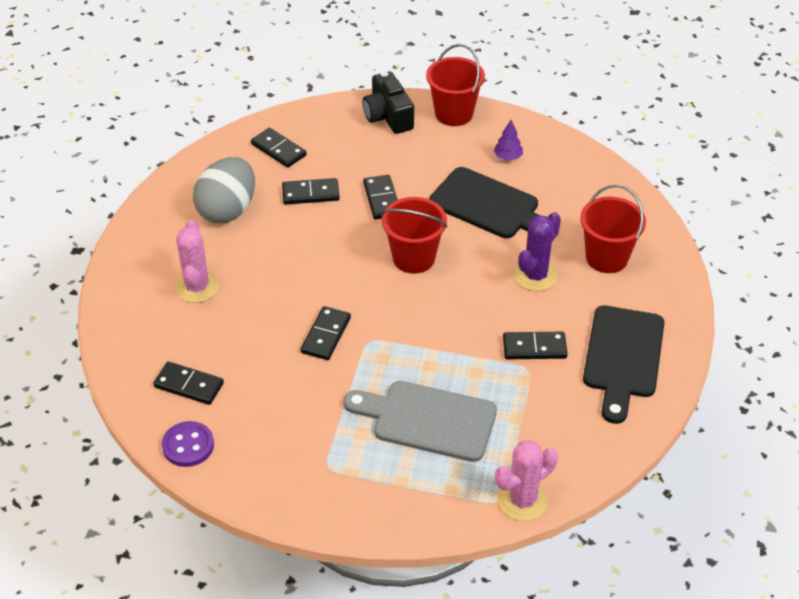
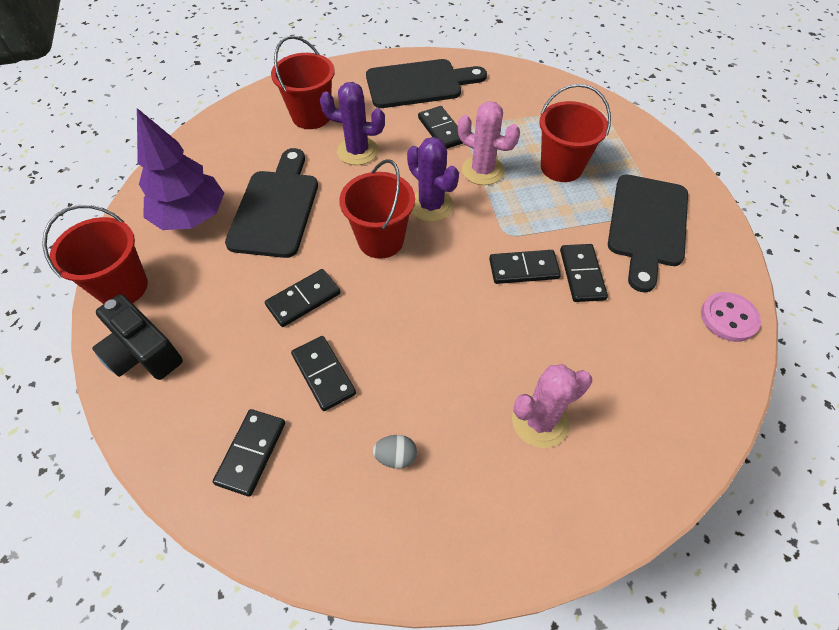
camera: 115 degrees left, 10 degrees up
(188, 445) = (728, 318): purple button -> pink button
(189, 385) = (668, 354): black domino -> black domino (582, 274)
(227, 210) = (396, 456): grey egg -> grey egg, size x0.41
(315, 447) = (647, 225): none -> black cutting board
(388, 116) = (143, 352): black camera -> black camera turned 90 degrees clockwise
(428, 420) = (561, 167): grey cutting board -> red bucket
(434, 303) = (431, 205): none -> purple cactus
(507, 157) = (191, 217): purple tree -> purple tree, size x2.30
(522, 500) = (588, 98): pink cactus -> pink cactus (482, 170)

